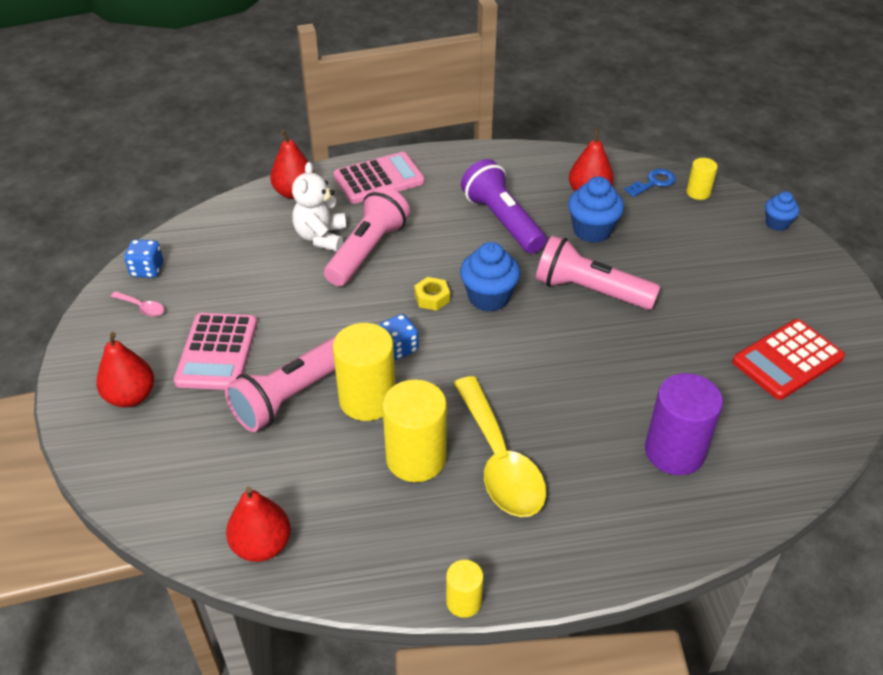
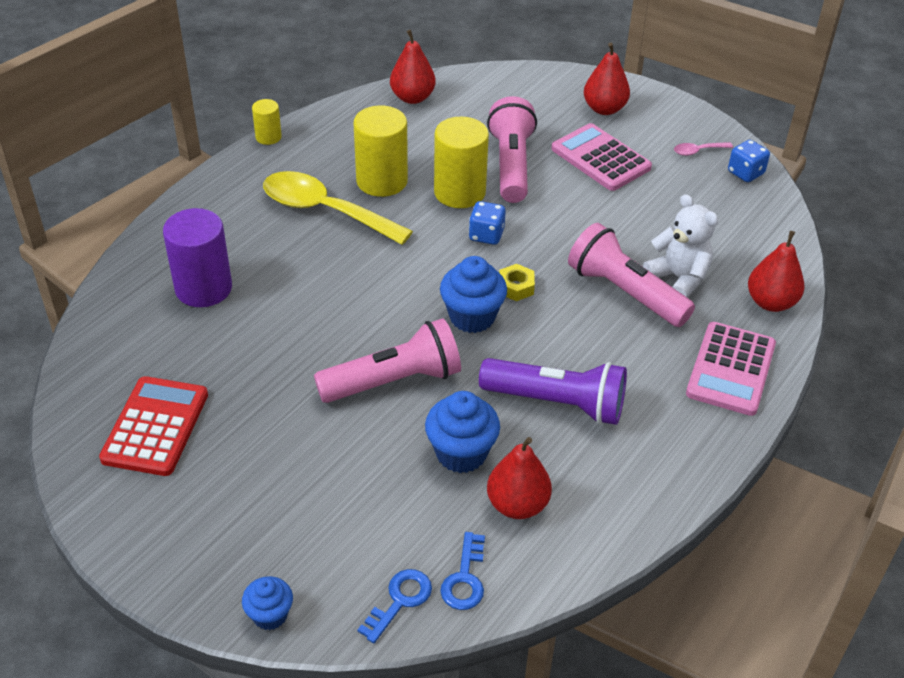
camera: 135 degrees right, 0 degrees up
(367, 250) = (624, 292): pink flashlight -> pink flashlight turned 150 degrees clockwise
(698, 192) = (400, 601): yellow cylinder -> blue key

